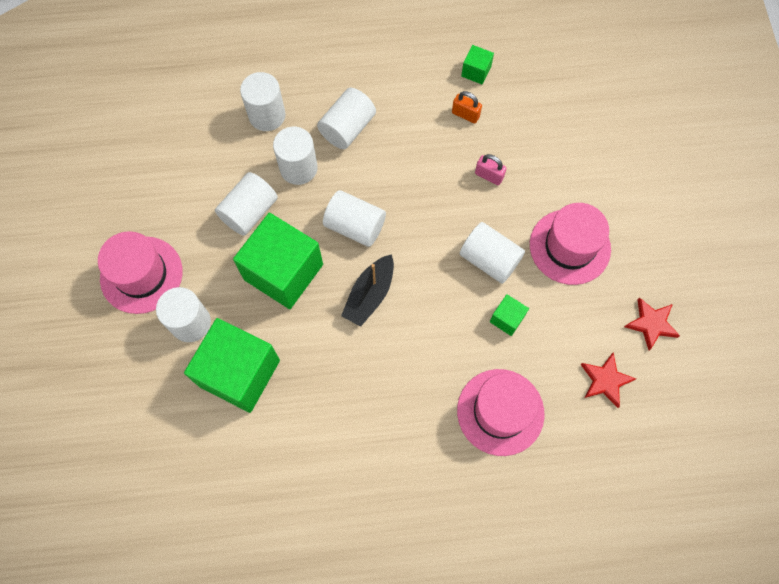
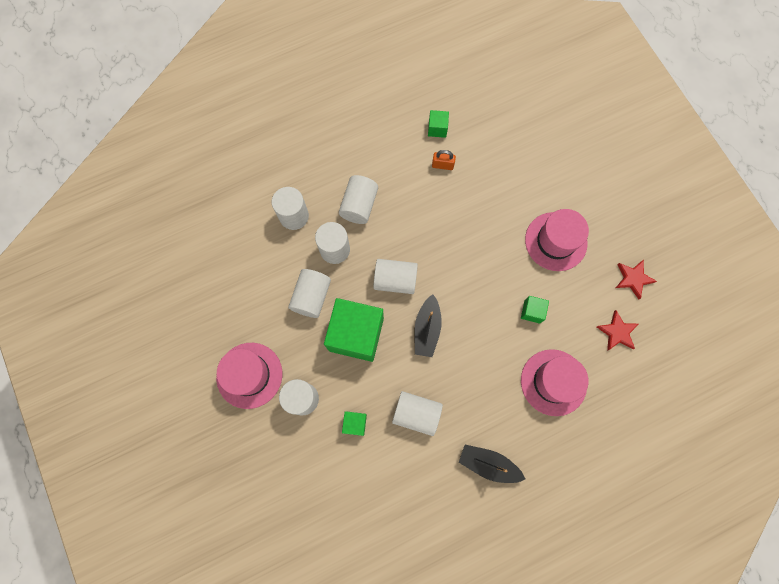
camera: 20 degrees left, 5 degrees up
(239, 373) = (355, 423): green cube -> green cube, size x0.44
(380, 479) = (488, 464): none -> black boat
(489, 176) = (478, 207): pink padlock -> none
(489, 260) = (502, 271): white cylinder -> white cylinder (416, 414)

